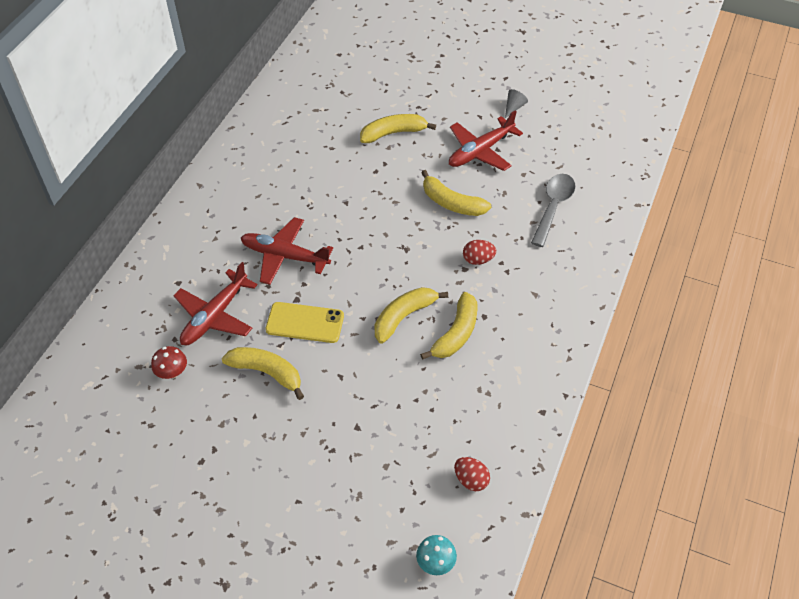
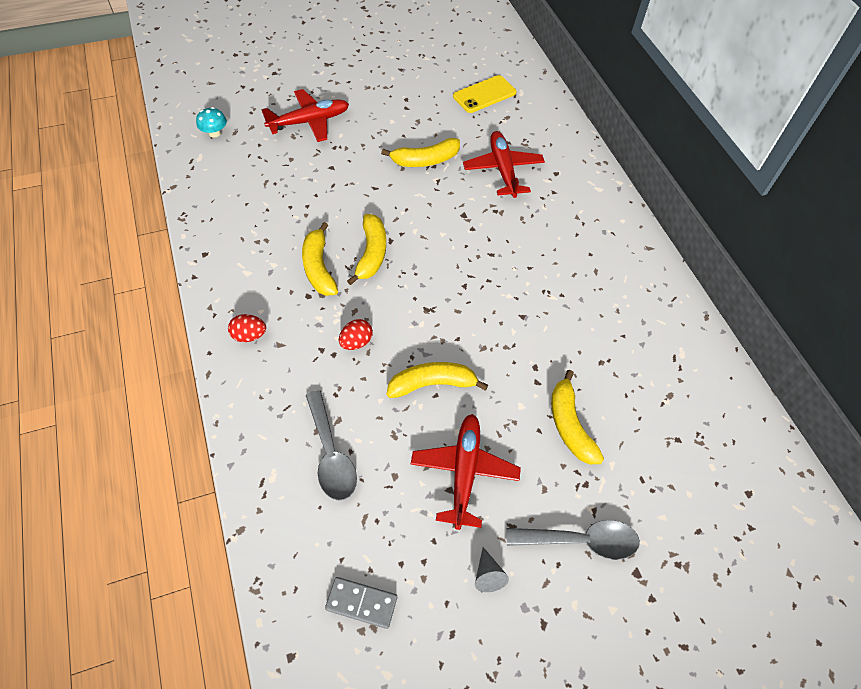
camera: 135 degrees right, 5 degrees up
(172, 372) = (483, 126): red mushroom -> none
(285, 256) = (511, 238): red plane -> red plane (309, 122)
(305, 323) = (438, 203): yellow phone -> yellow phone (484, 94)
(393, 133) = (569, 425): yellow banana -> yellow banana turned 135 degrees clockwise
(450, 90) = (581, 541): none -> grey spoon
(471, 480) = (226, 183): red egg -> red egg (249, 335)
(591, 136) = (361, 603): none -> grey domino

